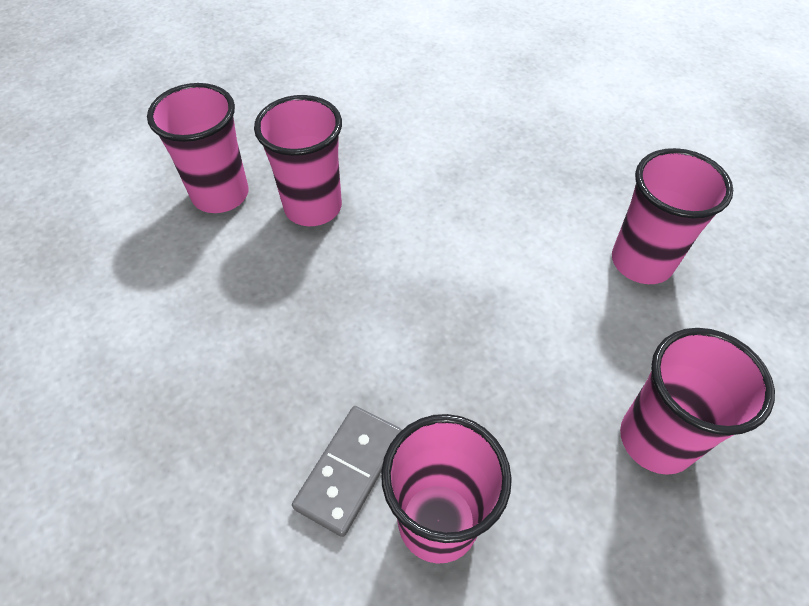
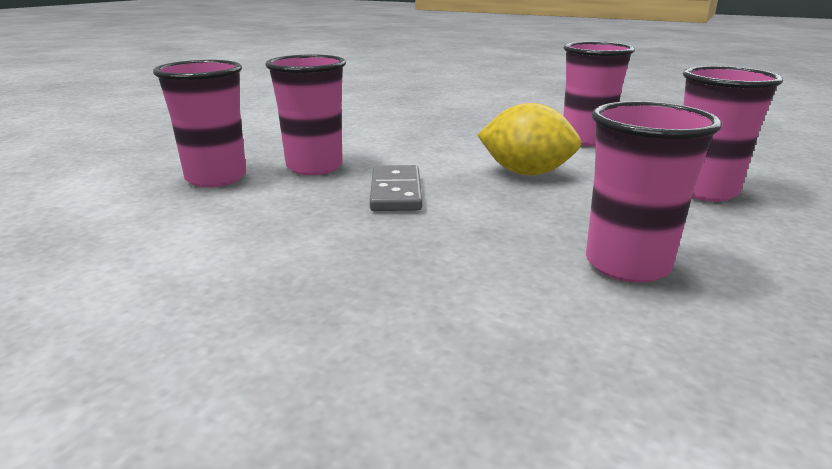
camera: 30 degrees left, 30 degrees down
(349, 470) = (519, 264): grey domino -> grey domino (395, 192)
(501, 310) = (526, 173): none -> yellow lemon

